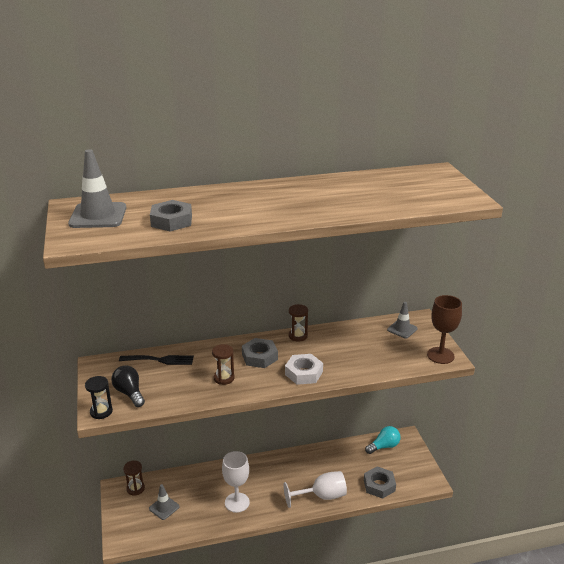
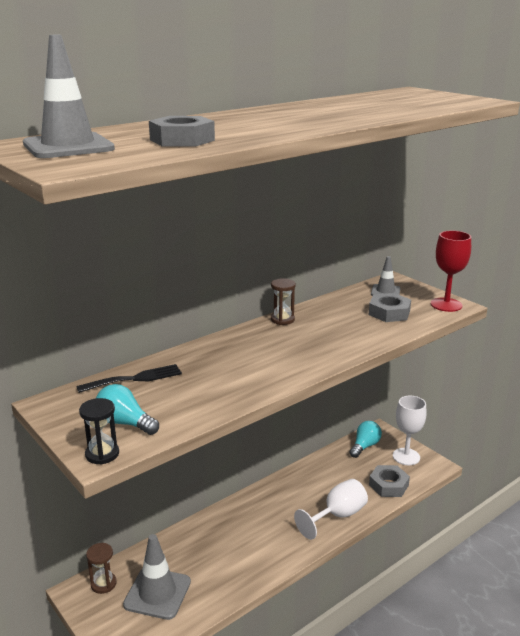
camera: 25 degrees left, 5 degrees down
(129, 393) = (125, 423): black light bulb -> turquoise light bulb
(164, 507) = (157, 593): grey traffic cone -> grey traffic cone, size x1.69
(224, 378) = (235, 377): brown hourglass -> none
(237, 502) = (246, 555): white goblet -> white goblet (406, 456)
(259, 357) = (258, 348): grey nut -> grey nut (389, 313)
(303, 373) = (324, 351): white nut -> none
(440, 355) = (446, 305): brown goblet -> red goblet

